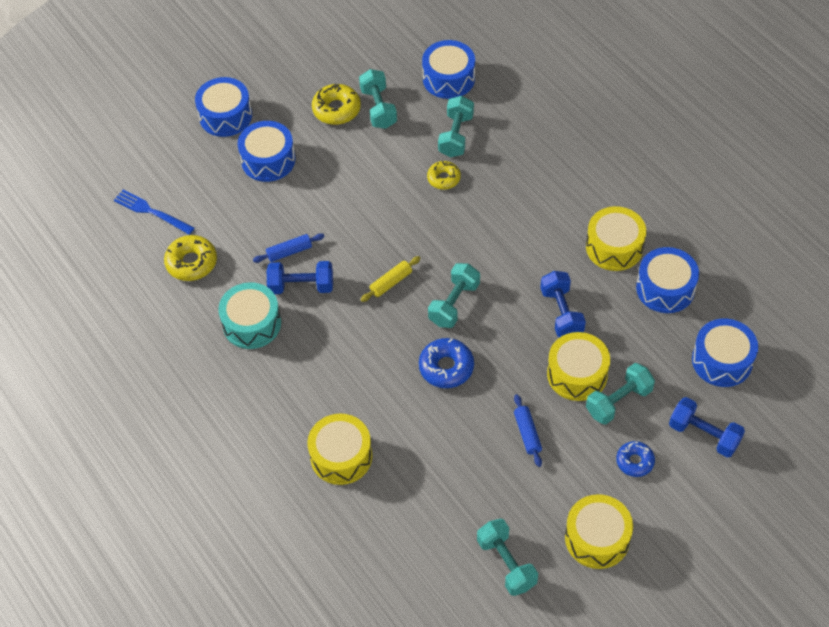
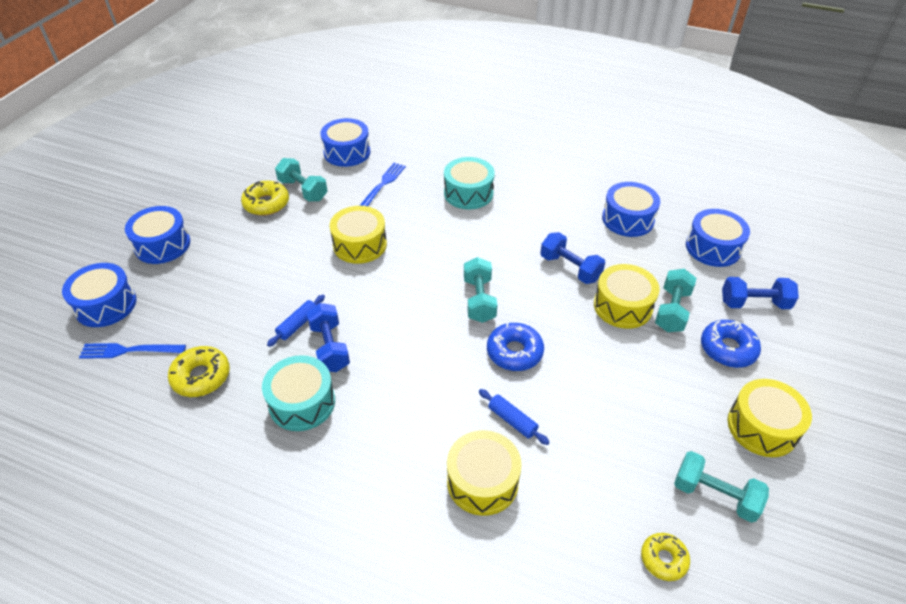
camera: 35 degrees left, 10 degrees down
(268, 160) = (227, 262): blue drum -> blue drum (106, 305)
(301, 286) = (330, 347): blue dumbbell -> blue dumbbell turned 75 degrees counterclockwise
(391, 282) = (411, 308): yellow rolling pin -> none
(443, 178) = (396, 216): yellow donut -> yellow donut (663, 559)
(456, 135) = (382, 185): turquoise dumbbell -> blue fork
(527, 433) = (627, 371): blue rolling pin -> blue rolling pin (512, 420)
(531, 183) = (468, 193): none -> turquoise drum
(614, 247) = (566, 208): yellow drum -> yellow drum (360, 244)
(635, 461) = (727, 349): blue donut -> blue donut, size x1.51

